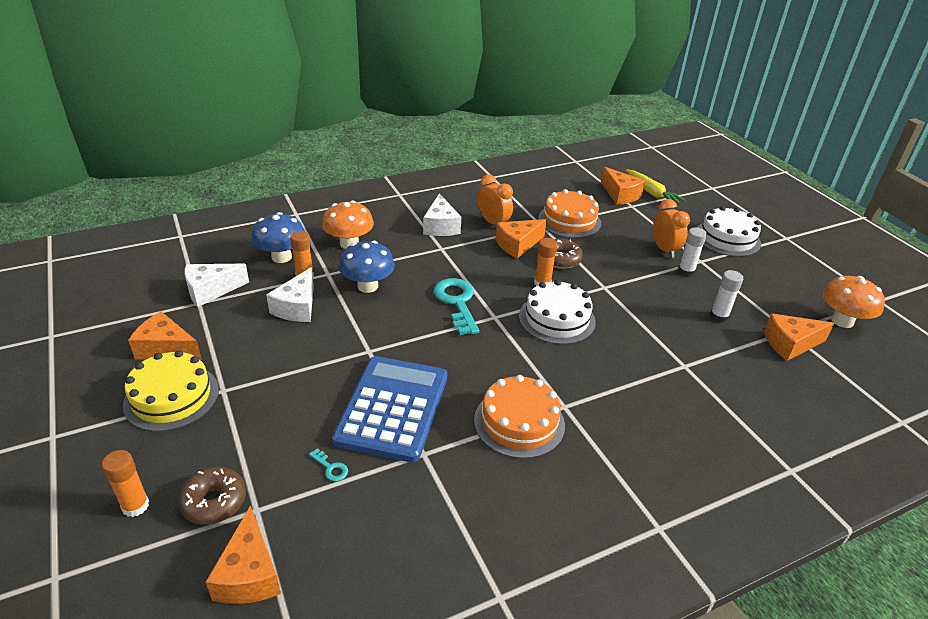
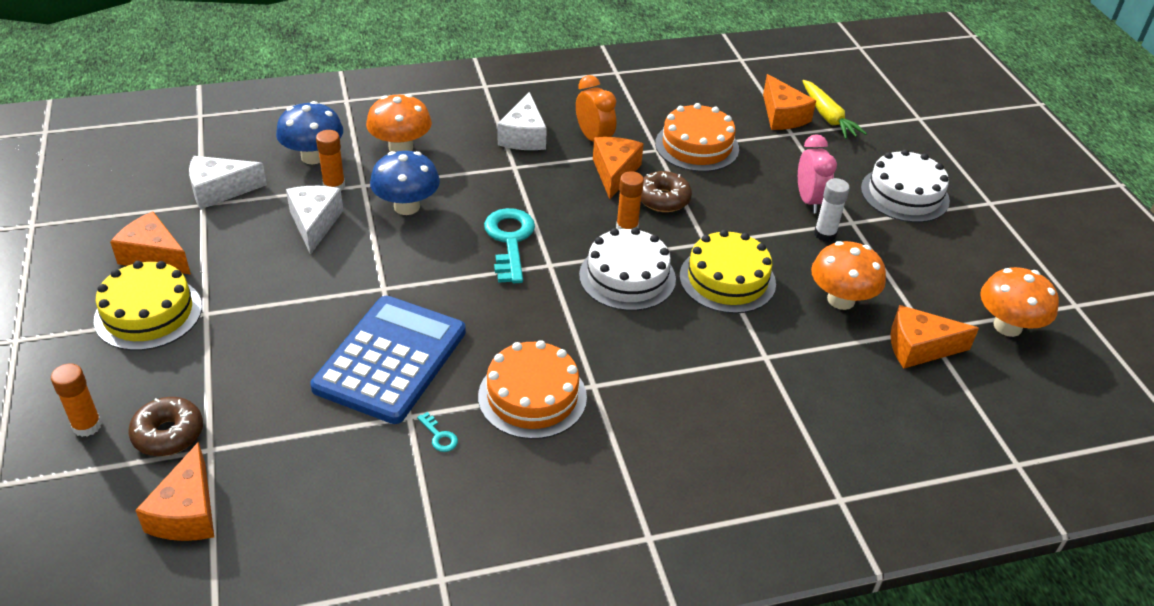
camera: 10 degrees right, 5 degrees up
(297, 307) = (314, 223): white cheese -> white cheese turned 150 degrees clockwise
(330, 467) = (301, 416): turquoise key -> turquoise key (439, 436)
(518, 245) = (614, 173): orange cheese -> orange cheese turned 120 degrees clockwise
(631, 312) = (727, 279): none -> yellow cake
(664, 250) = (809, 201): orange clock -> pink clock
(719, 316) = (841, 300): white glue stick -> orange mushroom

